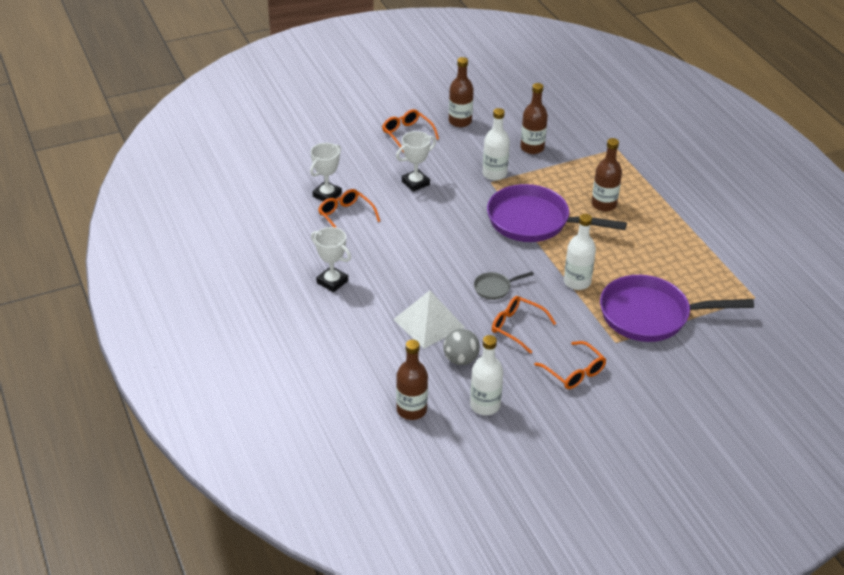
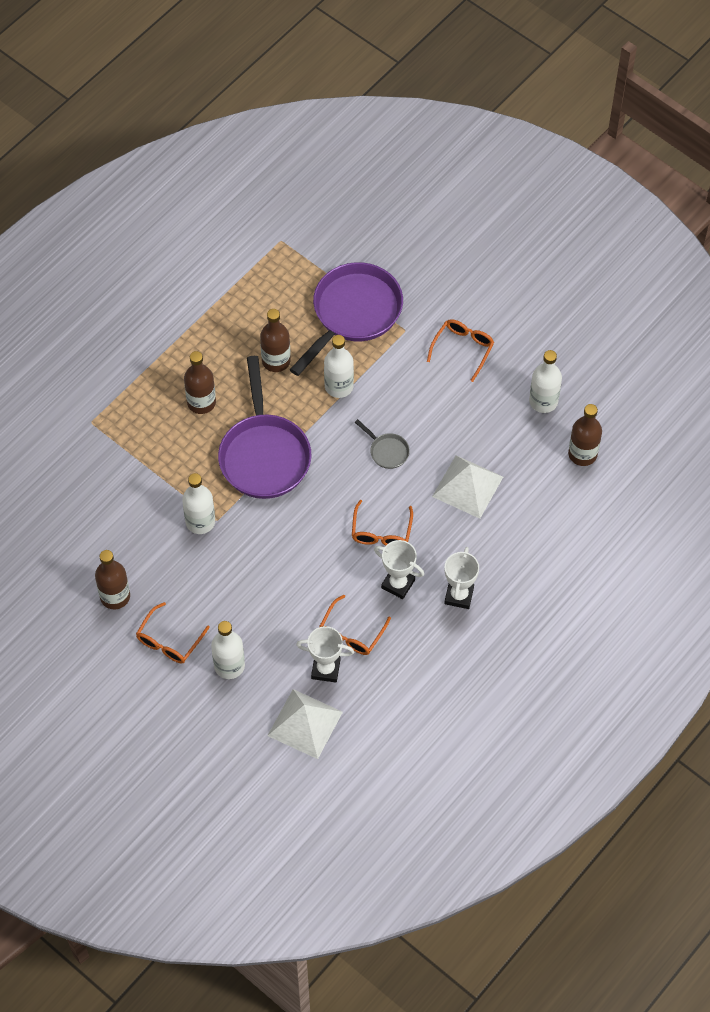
camera: 115 degrees left, 20 degrees up
(293, 173) = (305, 723): none -> white pyramid
(366, 154) = (229, 666): none -> white bottle
(415, 183) = (257, 591): white trophy -> white trophy (398, 584)
(460, 359) = (499, 441): grey ball -> none
(517, 327) = (431, 413): orange glasses -> orange glasses (381, 532)
(532, 148) = (131, 503): brown bottle -> brown bottle (276, 361)
(651, 315) = (353, 313): purple pan -> purple pan turned 120 degrees counterclockwise

